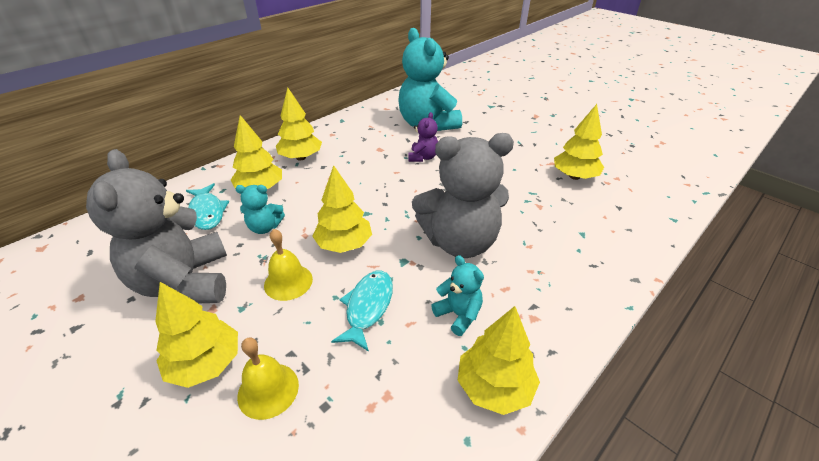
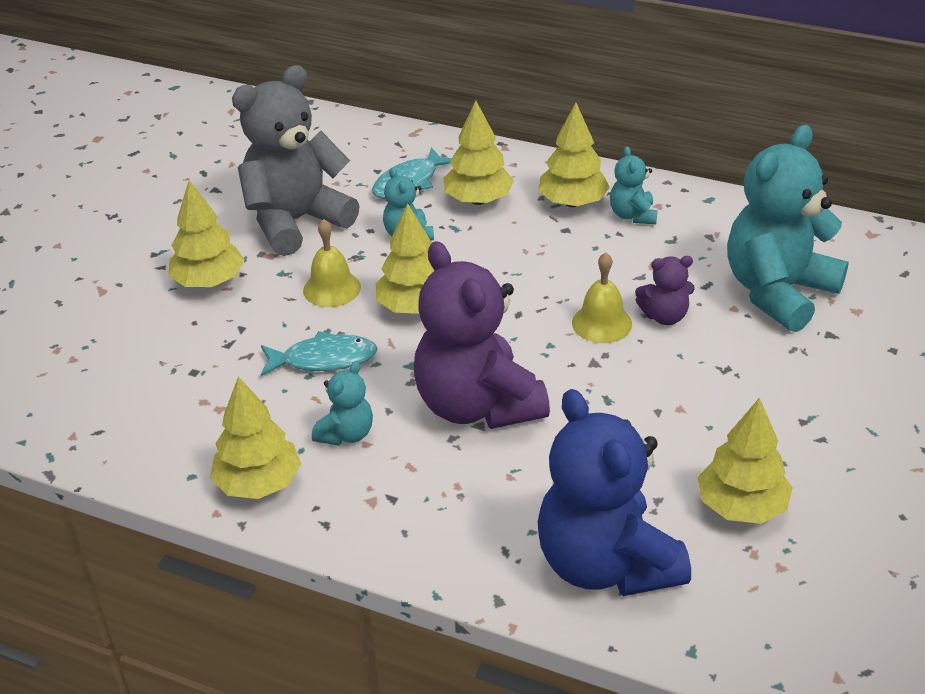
camera: 70 degrees right, 0 degrees up
(268, 390) = (197, 331): yellow bell -> yellow bell (602, 323)
(332, 143) = (632, 215): none -> turquoise teddy bear
(460, 242) = (477, 405): grey teddy bear -> purple teddy bear
(609, 229) = (606, 564): none -> blue teddy bear

